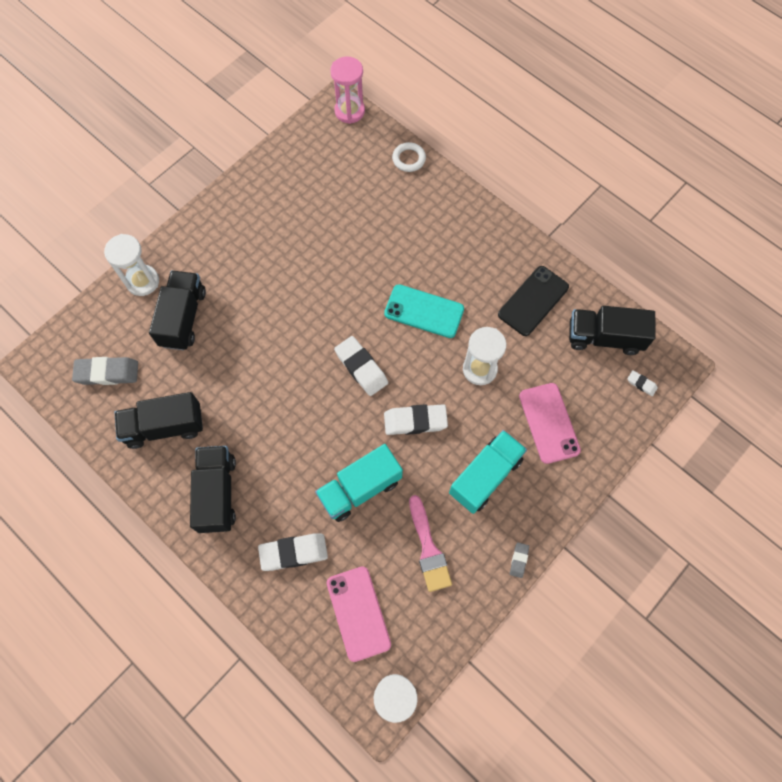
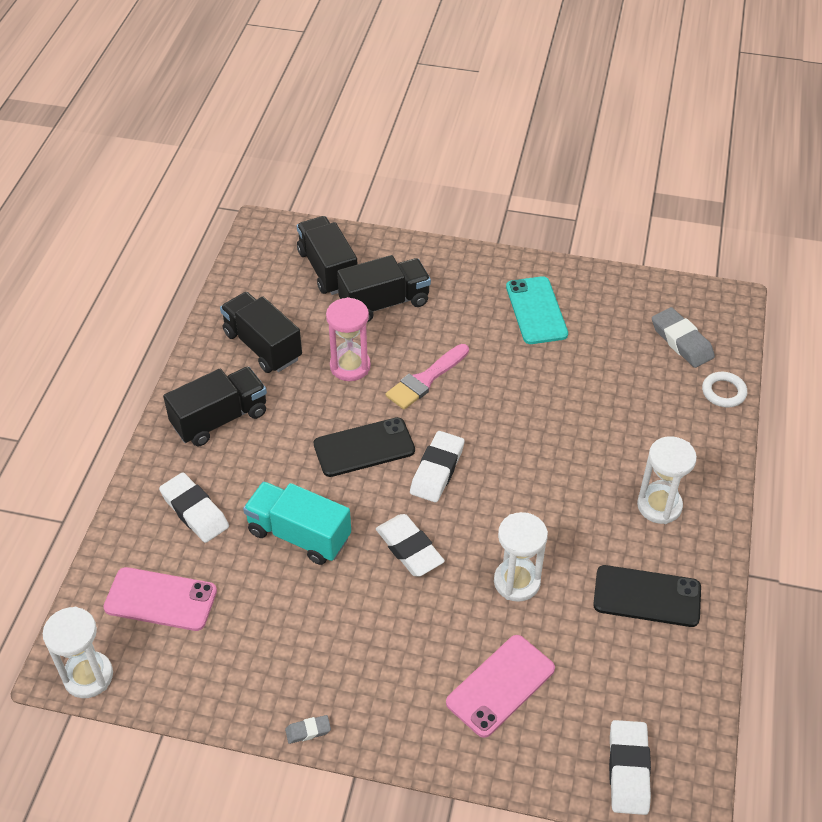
camera: 60 degrees right, 20 degrees down
(107, 373) = (288, 279): grey eraser -> grey eraser (681, 341)
(142, 281) = (400, 256): white hourglass -> white hourglass (659, 506)
(311, 405) = (364, 447): none -> black phone
(349, 111) = (733, 314): pink hourglass -> pink hourglass (350, 366)
(358, 613) = (160, 599): pink phone -> pink phone turned 60 degrees clockwise
(424, 311) = (547, 495): turquoise phone -> turquoise phone (536, 310)
(428, 548) = (269, 631): pink brush -> pink brush (425, 379)
(485, 476) = (389, 648): turquoise truck -> none
(604, 337) = (659, 697): black truck -> black truck (328, 269)
(641, 384) = (628, 770): white eraser -> white eraser, size x2.01

